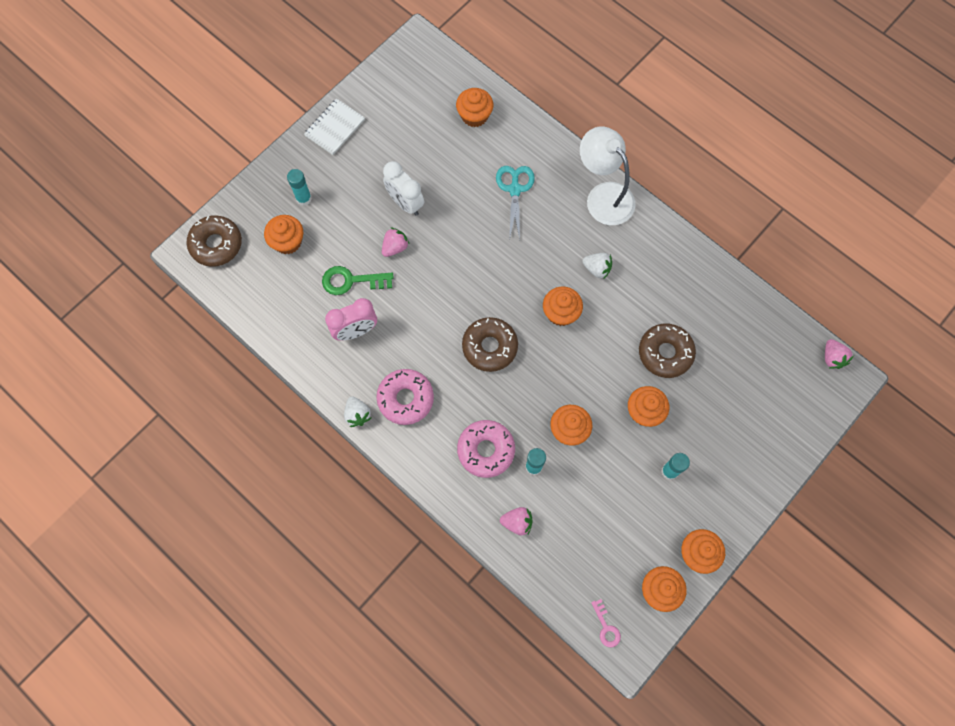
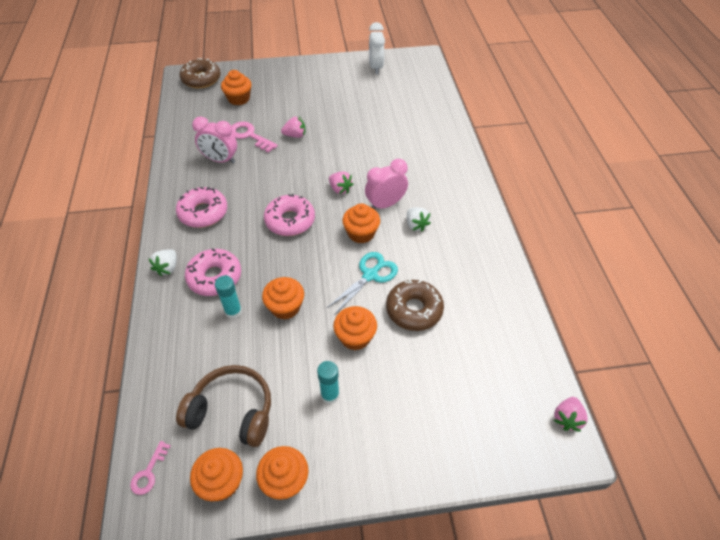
camera: 40 degrees right, 20 degrees down
(304, 198) = (272, 86): turquoise glue stick -> none
(335, 128) = (329, 67): white notebook -> none
(351, 281) = (249, 136): green key -> pink key
(357, 414) = (166, 201): white strawberry -> white strawberry (167, 268)
(405, 203) = (327, 119): white clock -> white clock (376, 67)
(474, 116) = (420, 103): orange cupcake -> none
(489, 347) = (290, 221): brown donut -> pink donut
(515, 189) = (405, 150): turquoise scissors -> turquoise scissors (370, 275)
(517, 522) = (179, 338): pink strawberry -> pink strawberry (340, 189)
(553, 266) = (385, 204): none -> pink clock
(603, 196) = (466, 188): white lamp -> none
(616, 540) = (232, 412): none -> brown headphones

